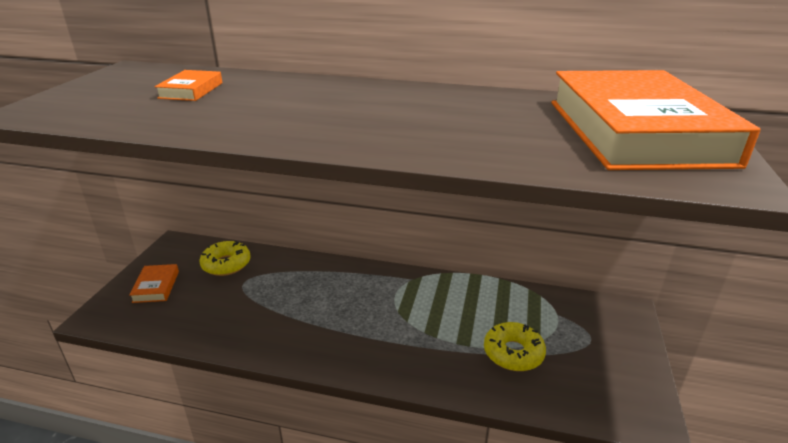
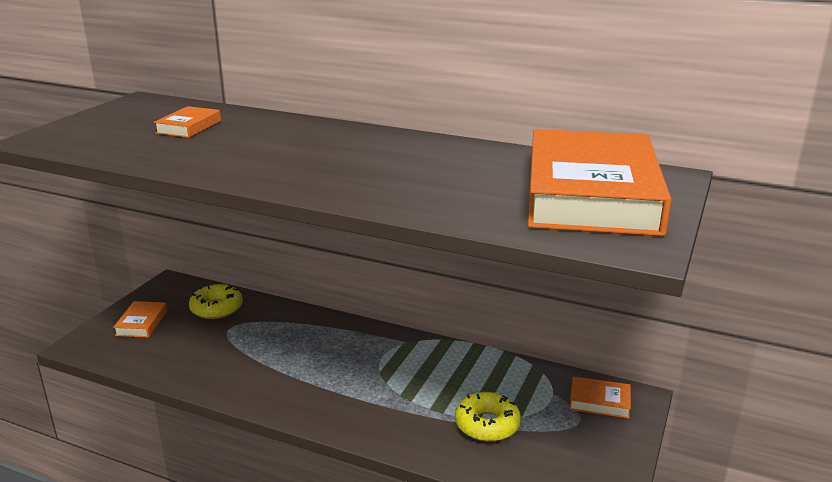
camera: 10 degrees right, 5 degrees down
(599, 317) = (599, 401): none -> orange book

